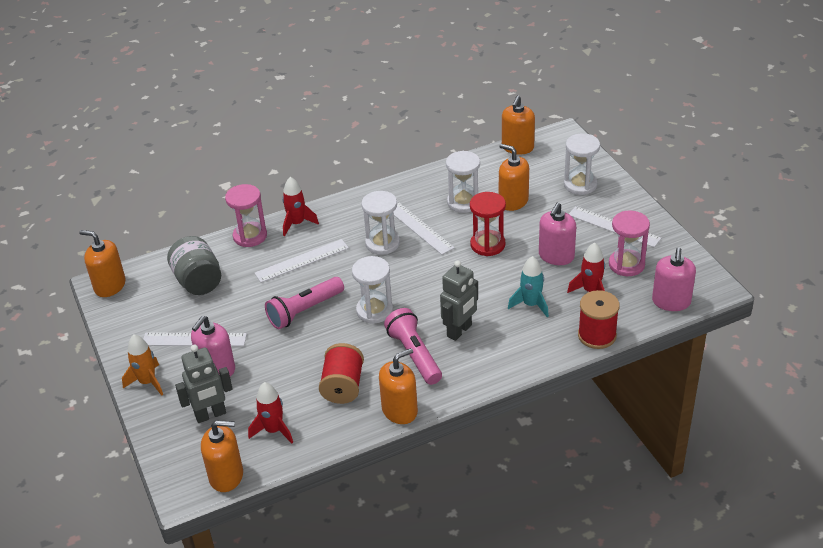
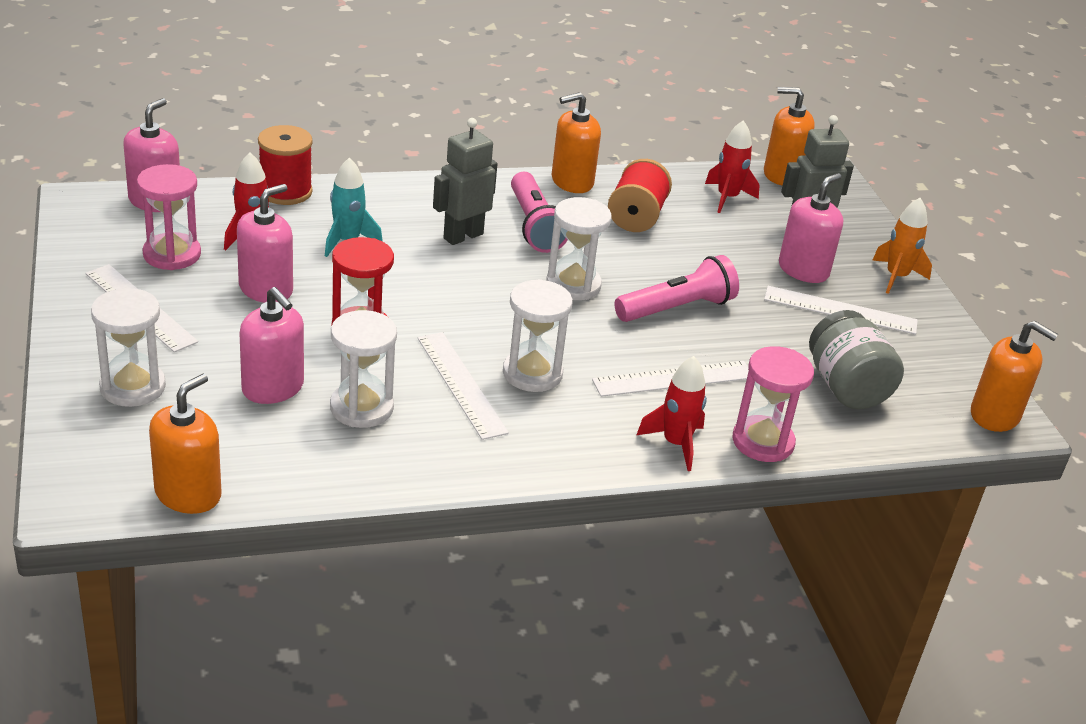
camera: 175 degrees left, 5 degrees down
(513, 201) = (273, 388): orange soap dispenser -> pink soap dispenser

